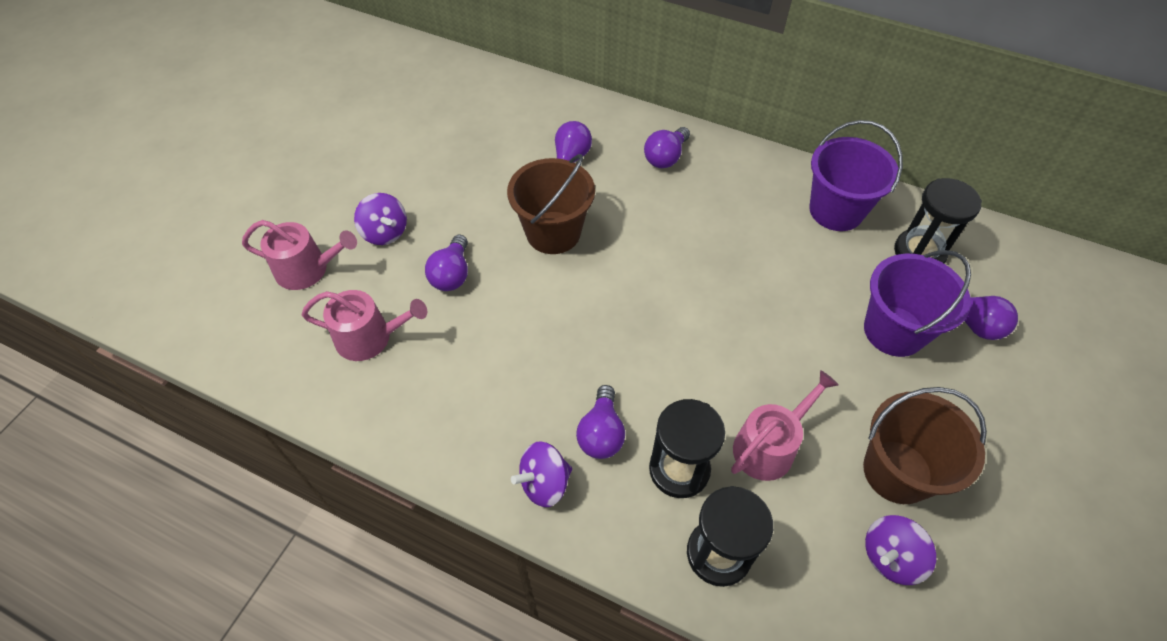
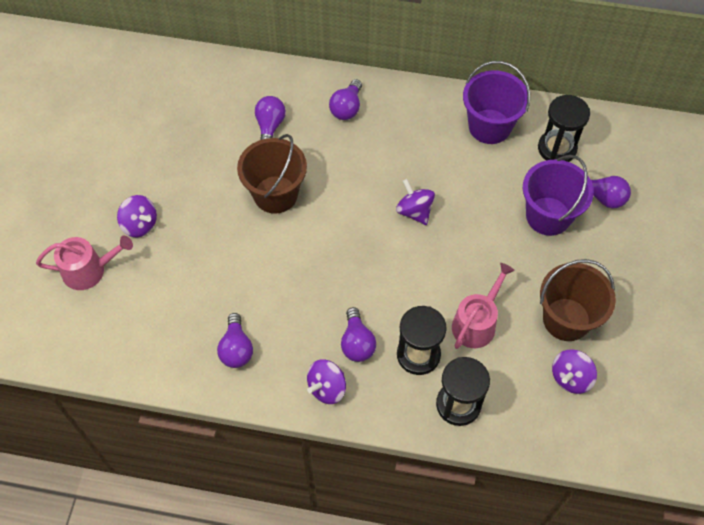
camera: 15 degrees left, 5 degrees up
(370, 337) = (161, 313): pink watering can -> none
(452, 274) = (206, 247): purple light bulb -> purple light bulb (236, 349)
(718, 287) = (414, 211): none -> purple spinning top

